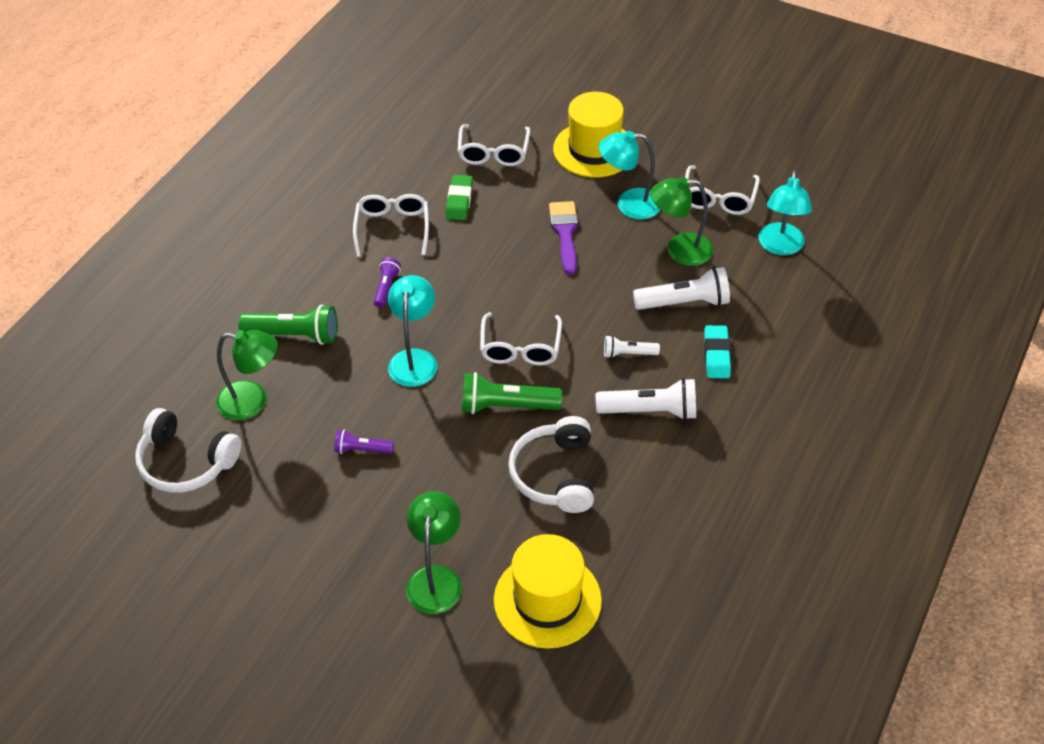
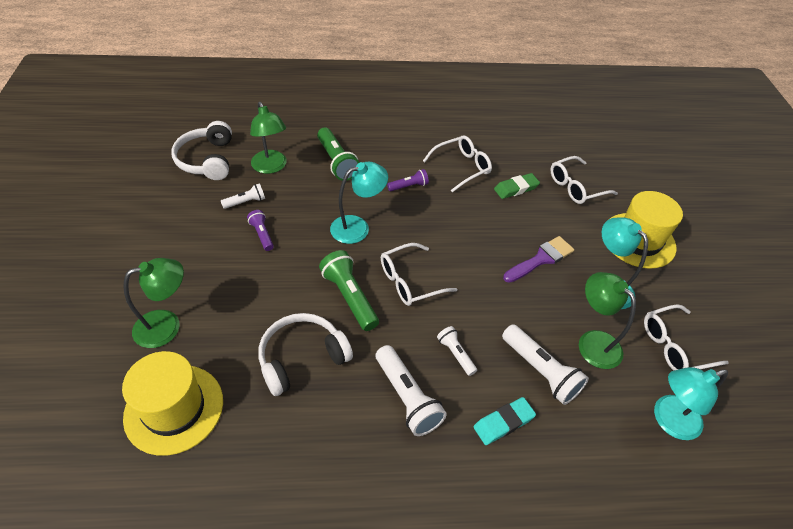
camera: 55 degrees right, 0 degrees up
(296, 447) = (246, 202): none -> white flashlight

